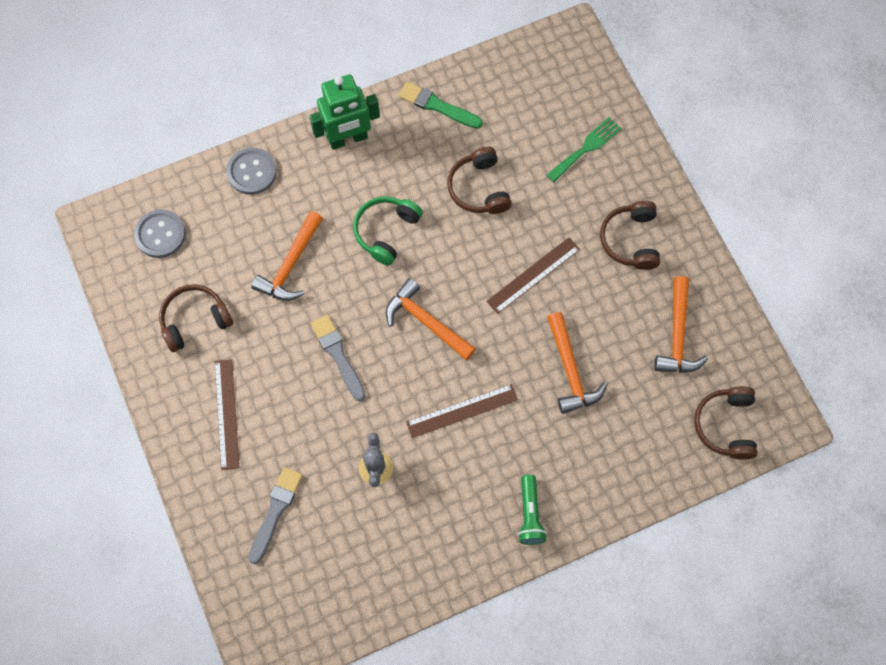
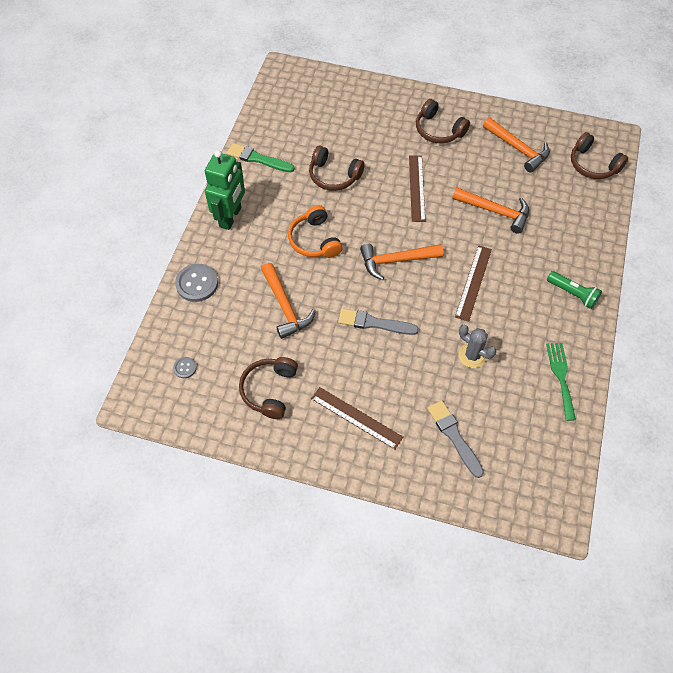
camera: 50 degrees left, 10 degrees down
(160, 234) = (185, 368): grey button -> grey button, size x0.51
(386, 231) = (314, 240): green headphones -> orange headphones
(438, 106) = (258, 159): green brush -> green brush turned 45 degrees clockwise
(586, 148) = (360, 111): green fork -> green fork (561, 377)

